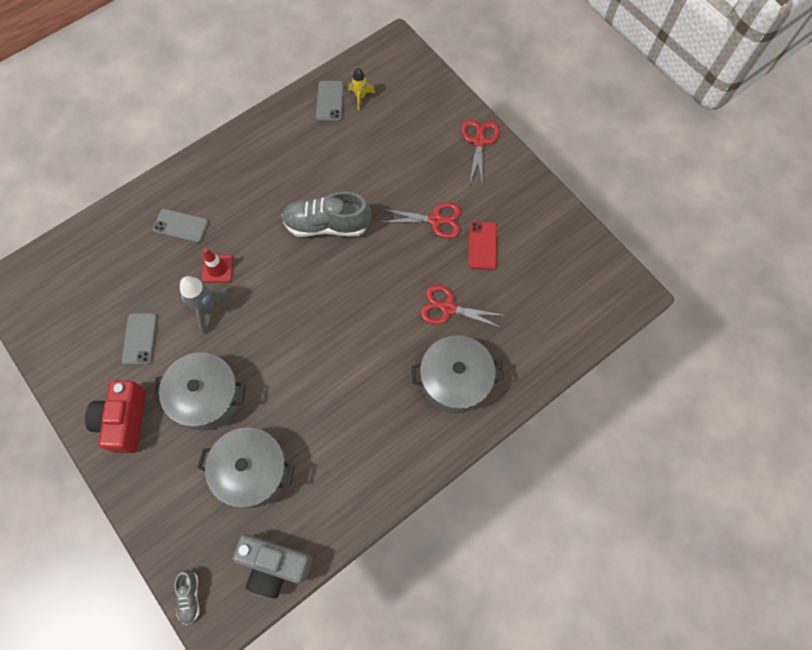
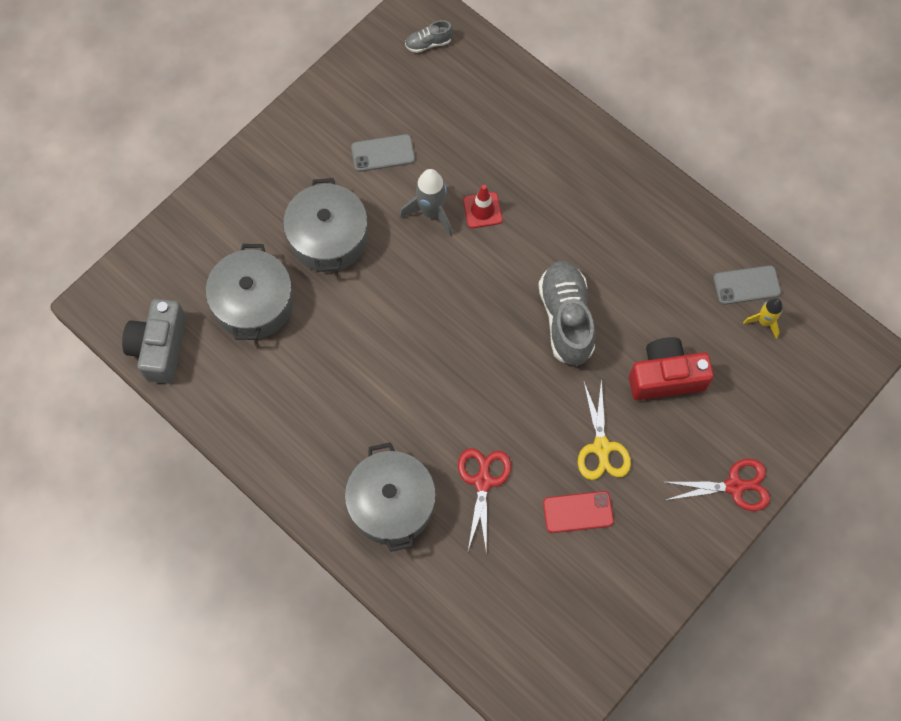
camera: 80 degrees right, 0 degrees up
(124, 420) = (290, 164): red camera -> red camera (665, 377)
(181, 226) = (528, 158): grey phone -> none
(190, 597) = (121, 274): grey shoe -> grey shoe (428, 43)
(435, 220) = (601, 447): red scissors -> yellow scissors

